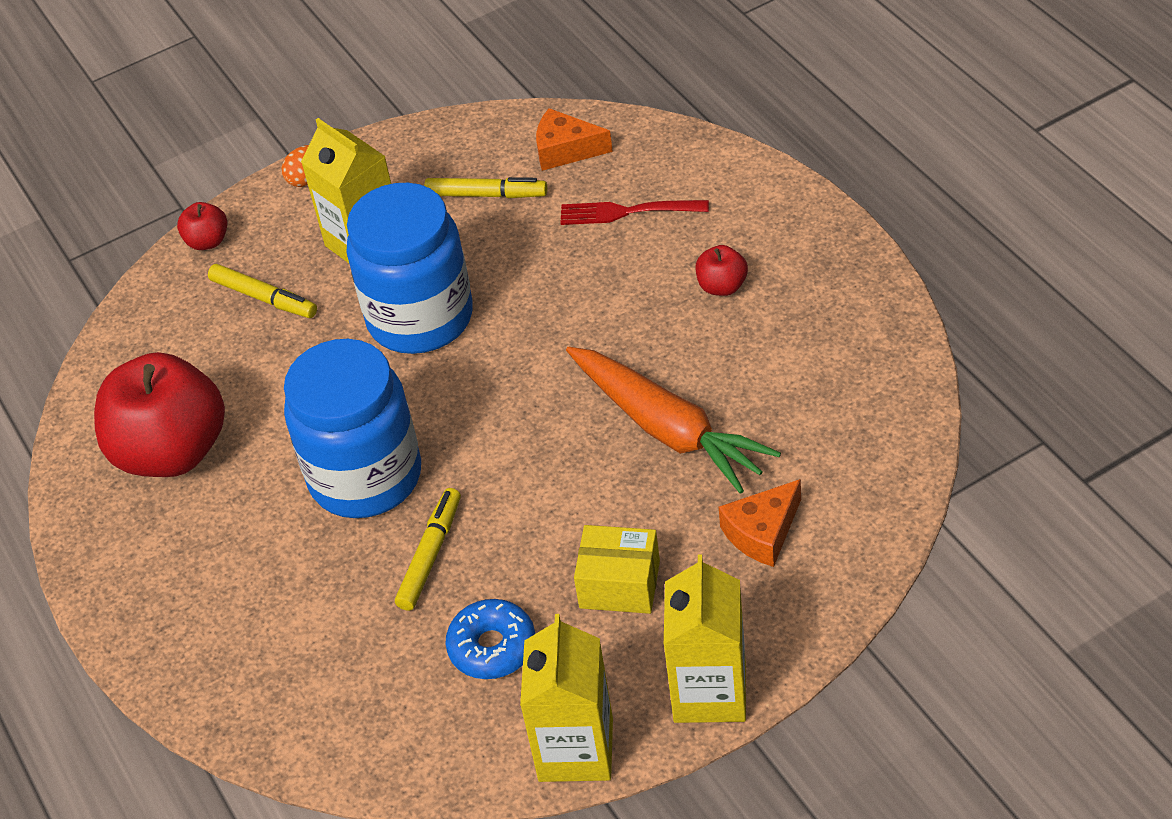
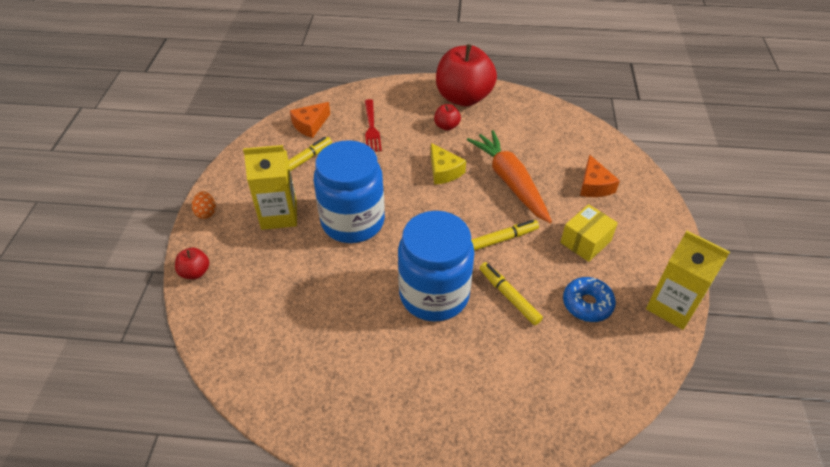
camera: 60 degrees left, 0 degrees up
(172, 452) = (330, 367): red apple -> red apple (463, 97)
(264, 298) = (266, 271): yellow marker -> yellow marker (502, 239)
(614, 345) = (444, 171): none -> yellow cheese
(628, 211) = (371, 127): red fork -> red fork turned 45 degrees counterclockwise
(668, 429) = (510, 181): orange carrot -> orange carrot turned 105 degrees counterclockwise
(709, 692) = (670, 246): yellow carton -> none

